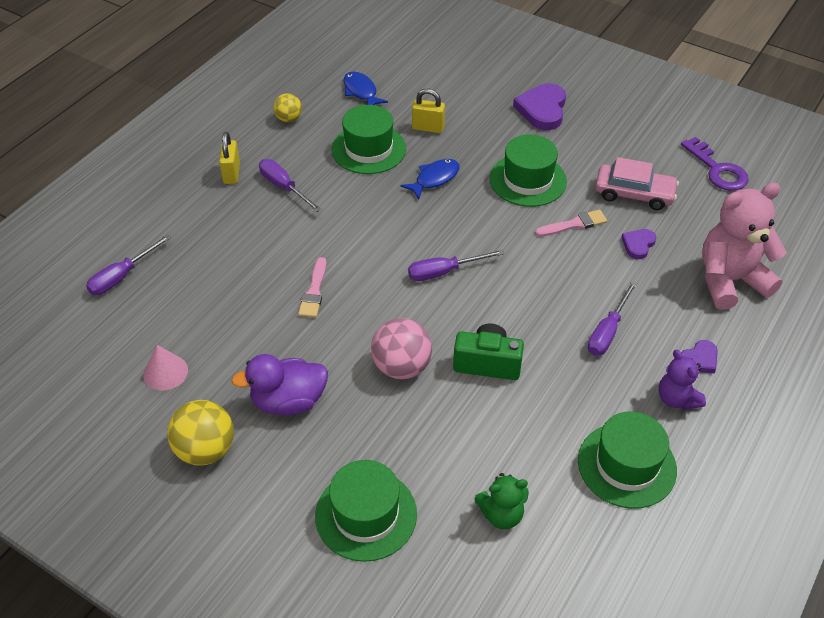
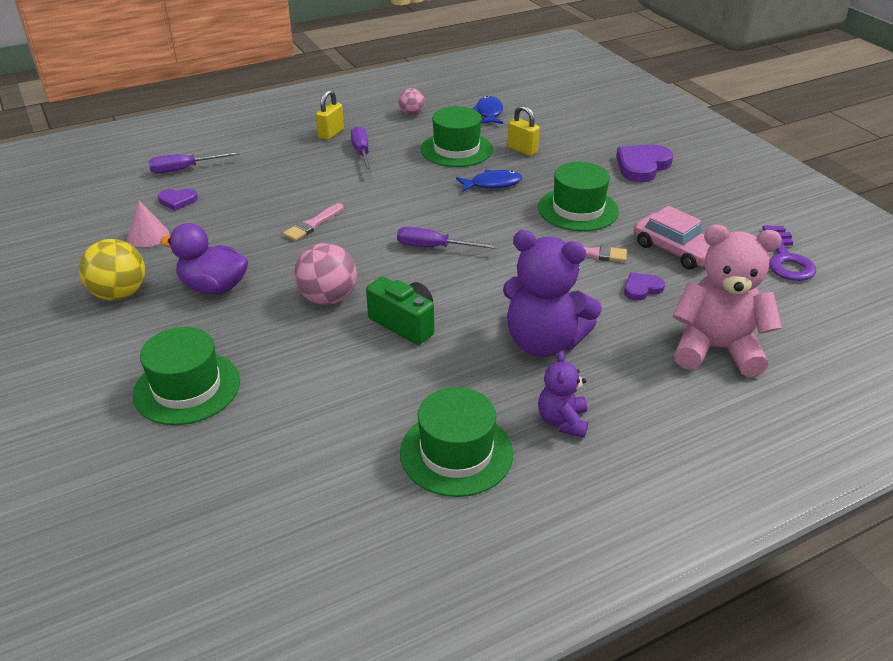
camera: 30 degrees right, 10 degrees down
(288, 119) = (411, 114): yellow ball -> pink ball
(501, 514) = (298, 439): green teddy bear -> none
(607, 331) = (543, 342): purple screwdriver -> purple teddy bear
(699, 359) = (618, 399): purple heart -> purple heart (178, 201)

